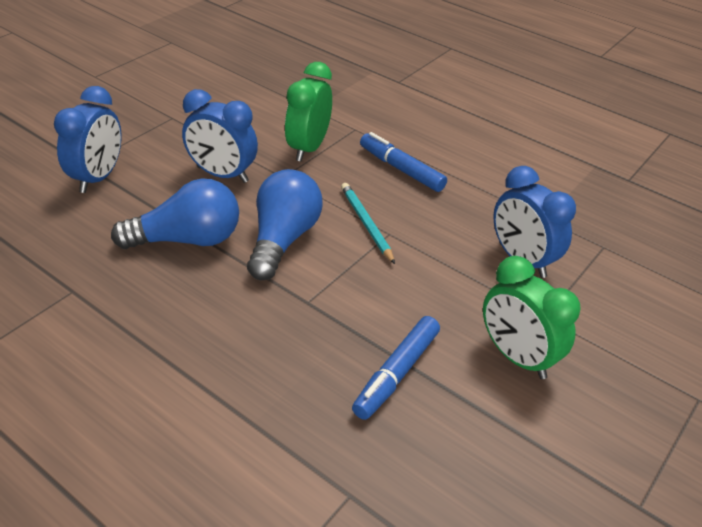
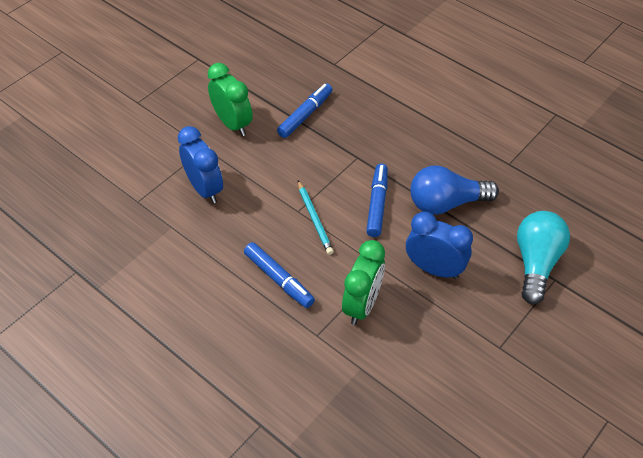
camera: 175 degrees left, 10 degrees up
(98, 177) = (536, 263): blue clock -> turquoise light bulb
(283, 239) = (377, 204): blue light bulb -> blue marker

